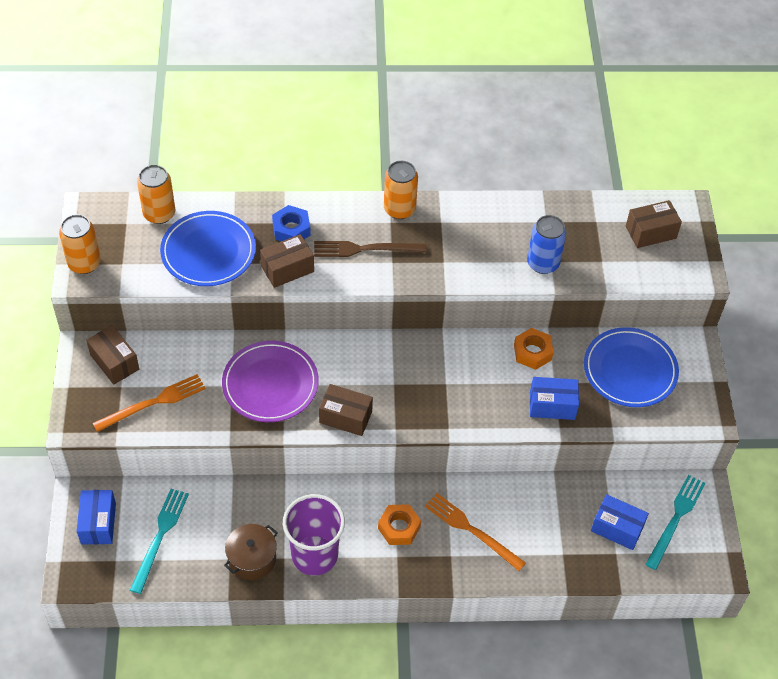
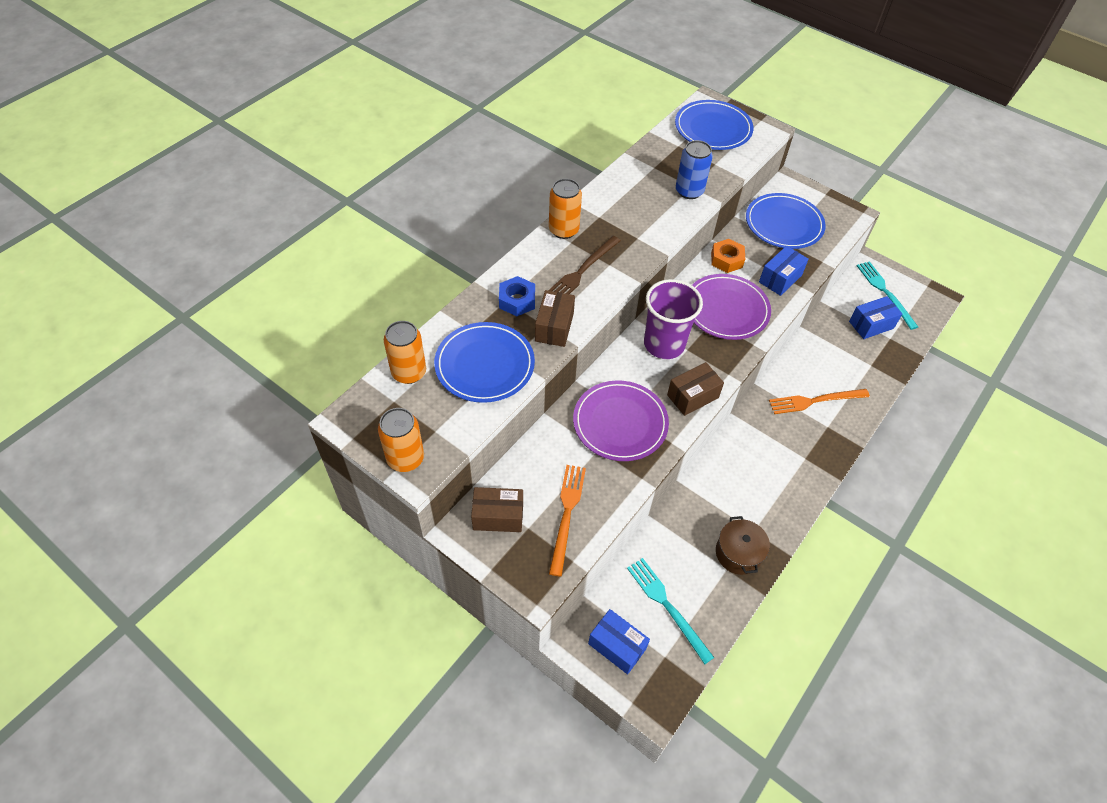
camera: 50 degrees left, 0 degrees up
(314, 555) = (766, 509): purple cup -> purple cup (664, 344)
(399, 528) = (781, 441): orange nut -> none
(469, 386) = (726, 309): none -> purple plate
(650, 232) = (713, 128): brown box -> blue plate

